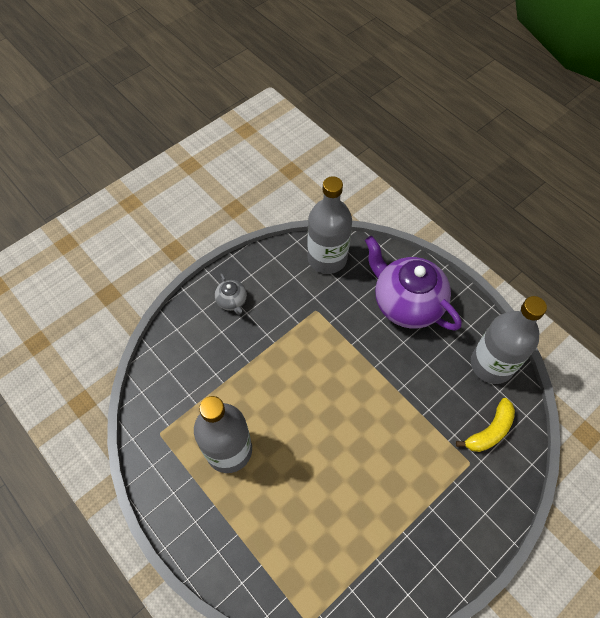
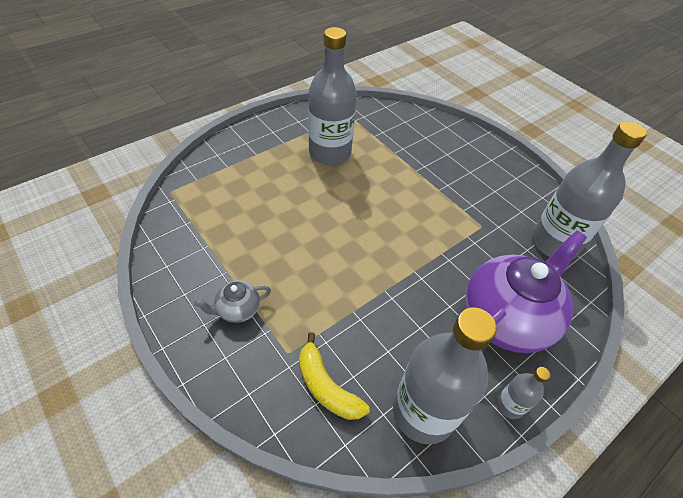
camera: 90 degrees right, 10 degrees down
(232, 301) = (481, 162): grey teapot -> grey teapot (237, 309)
(473, 310) = (510, 405): none -> grey bottle

